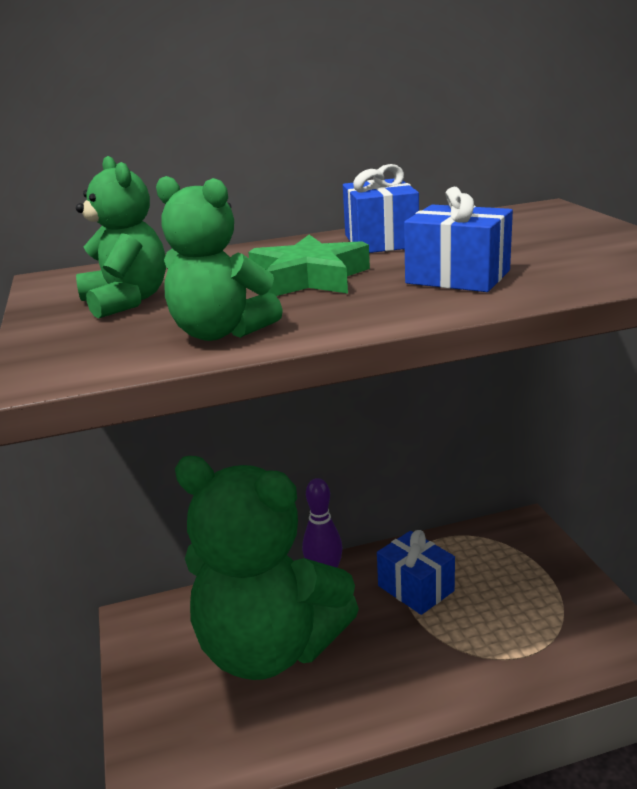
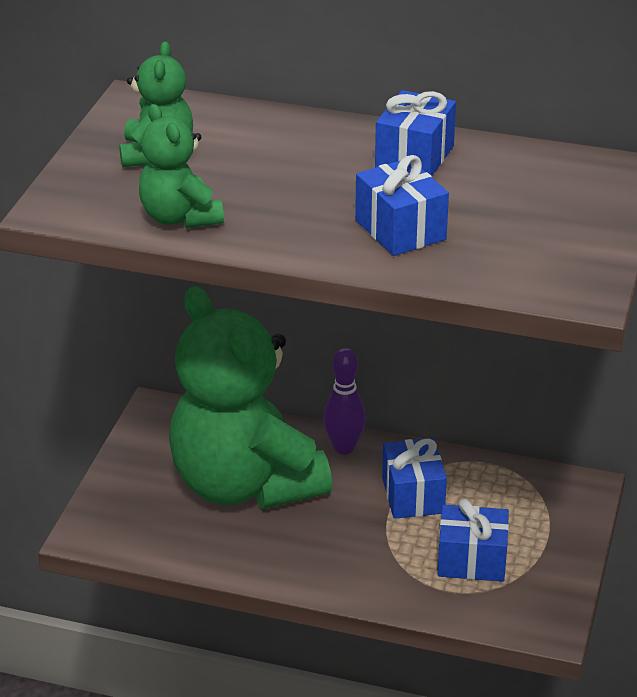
camera: 30 degrees right, 10 degrees up
(309, 278) = (301, 183): green star -> none
(516, 618) = (471, 560): none -> blue gift

